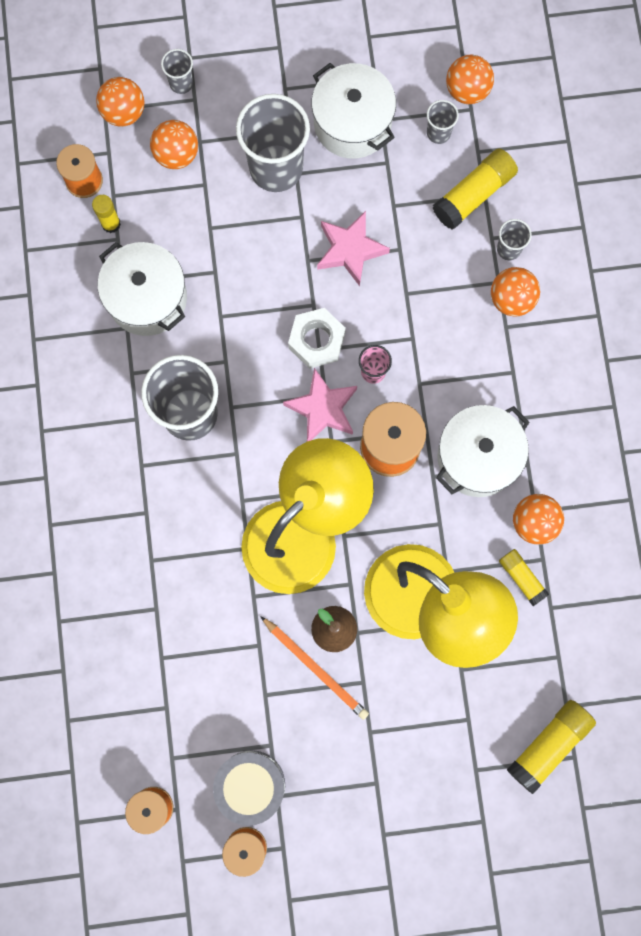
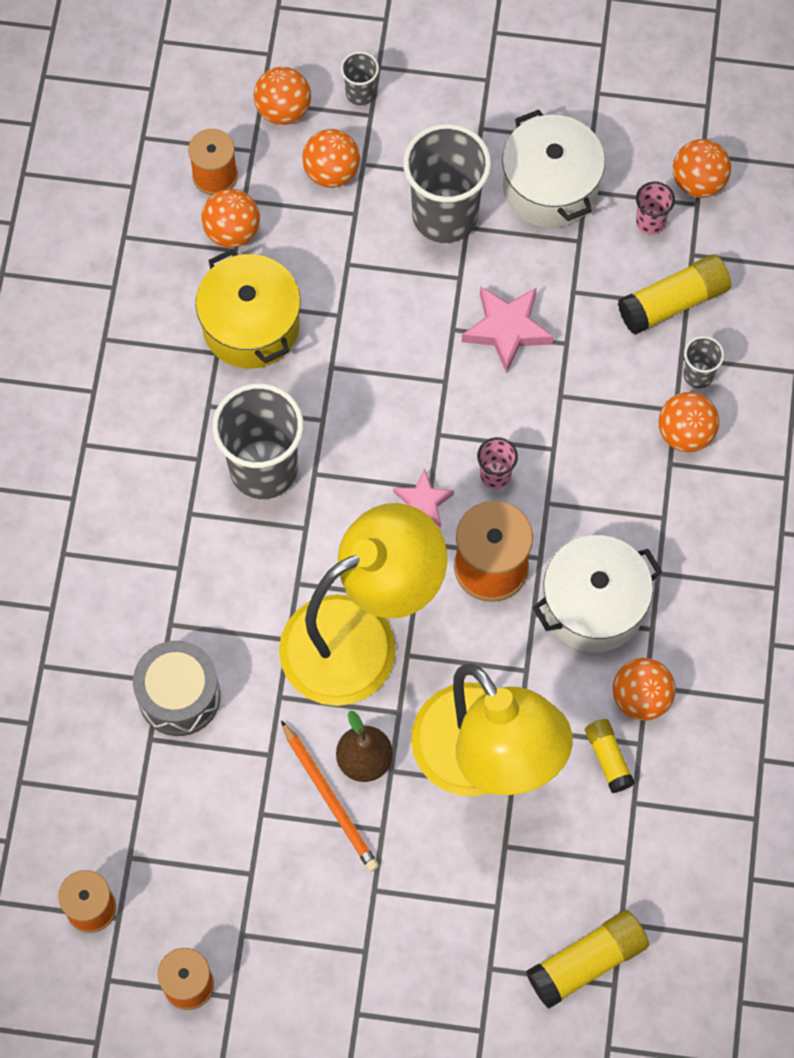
camera: 15 degrees right, 10 degrees down
(111, 224) = (232, 231): yellow glue stick -> orange ball
(147, 298) = (251, 325): white pot -> yellow pot
(251, 785) = (214, 913): grey drum -> grey drum (179, 696)
(317, 341) = (438, 423): white nut -> none
(322, 409) = (423, 502): pink star -> pink star, size x0.65
(438, 133) = (650, 222): grey cup -> pink cup

